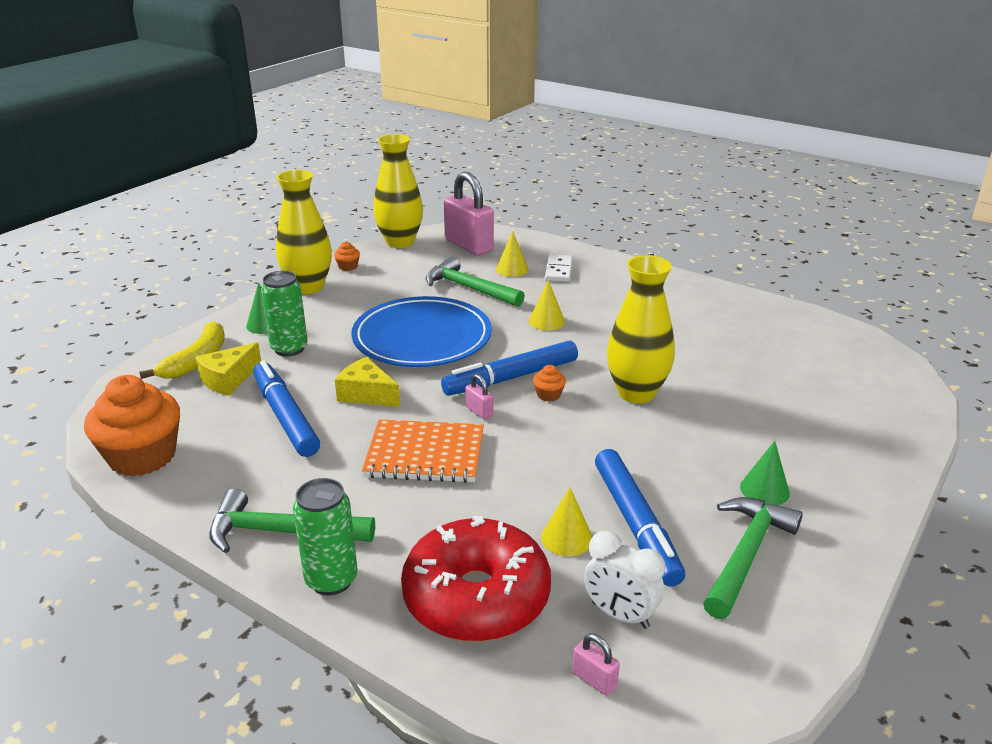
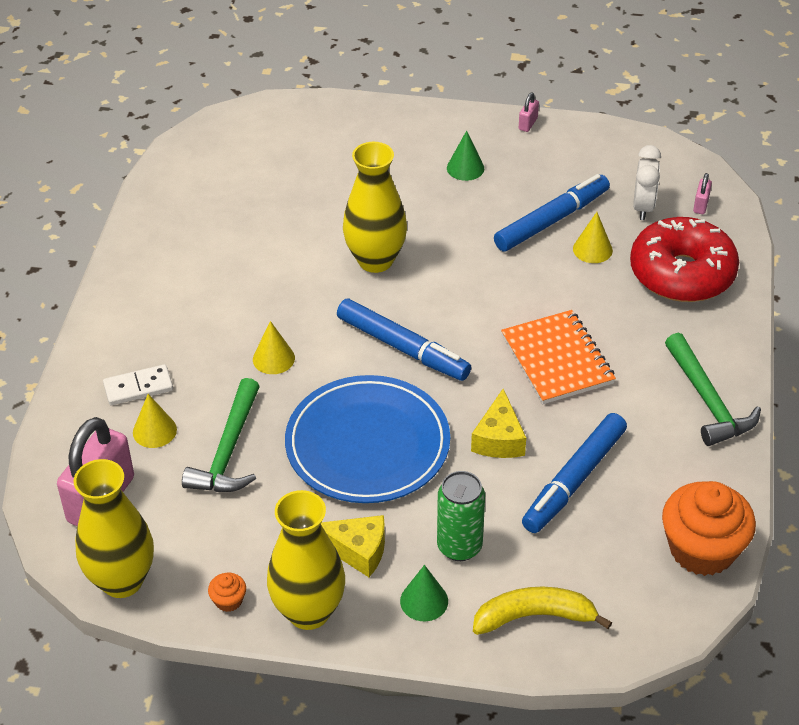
camera: 115 degrees left, 15 degrees up
(228, 379) = (549, 563): yellow cheese -> yellow cheese (357, 550)
(331, 580) = (727, 350): green can -> none
(479, 411) = (472, 349): pink padlock -> pink padlock (528, 124)
(548, 395) = (415, 314): orange cupcake -> none
(745, 555) = (544, 166): green hammer -> none

